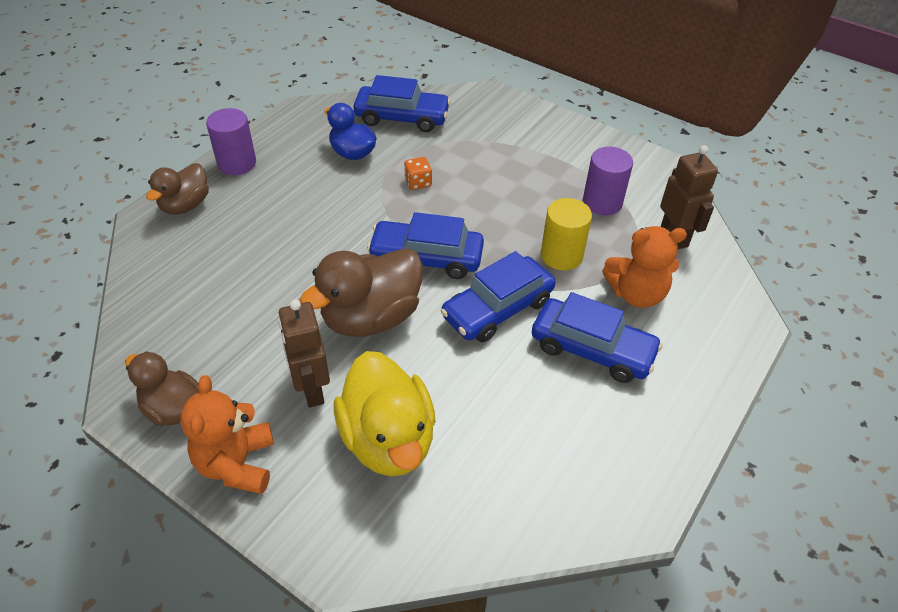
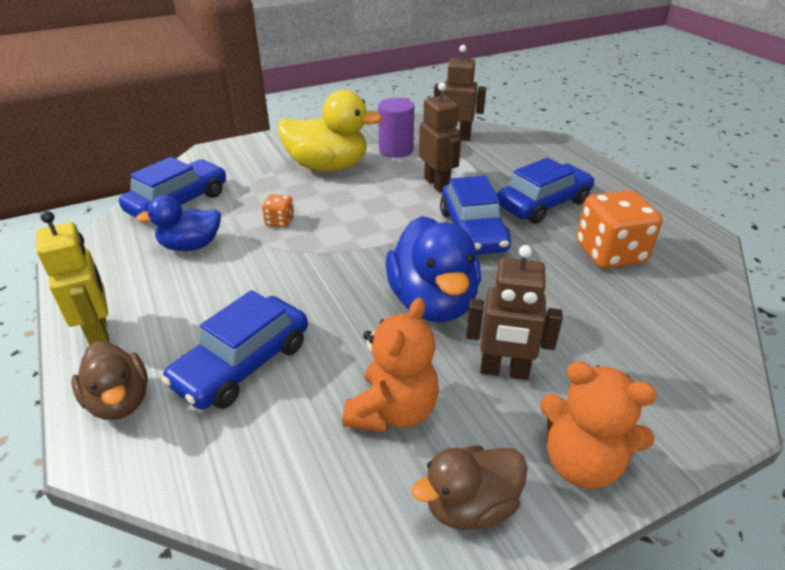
camera: 60 degrees left, 10 degrees down
(237, 163) = (99, 333): purple cylinder -> yellow robot
(371, 317) = (433, 302): brown duck -> blue duck
(388, 439) = (591, 337): yellow duck -> yellow duck (328, 167)
(426, 258) = (382, 247): blue car -> blue car (243, 364)
(537, 428) = (610, 253): none -> orange dice
(561, 255) = (437, 184): yellow cylinder -> brown robot
(636, 294) = (500, 169): orange teddy bear -> orange teddy bear (393, 411)

